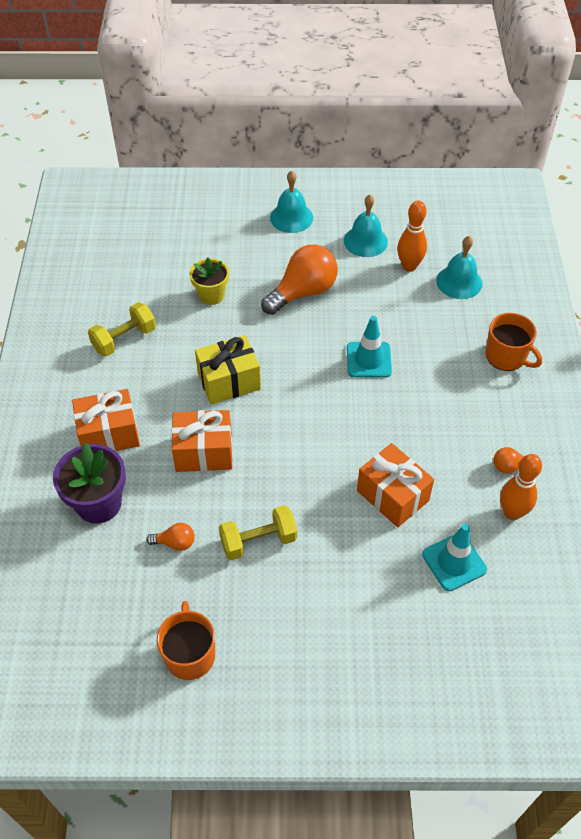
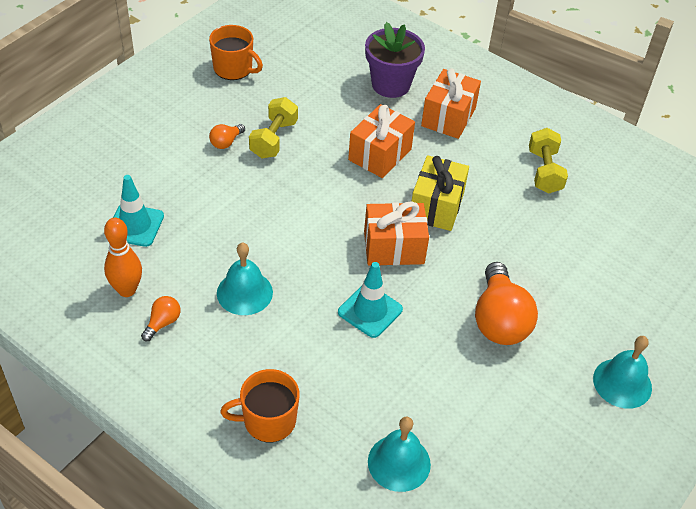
camera: 125 degrees right, 5 degrees down
(175, 543) = (319, 102): orange light bulb -> orange light bulb (226, 142)
(211, 295) = (552, 253): yellow flower pot -> none
(365, 241) = (532, 423): turquoise bell -> turquoise bell (244, 292)
(392, 495) = (225, 231): orange gift -> orange gift (394, 247)
(409, 266) = (461, 434): orange bowling pin -> none

